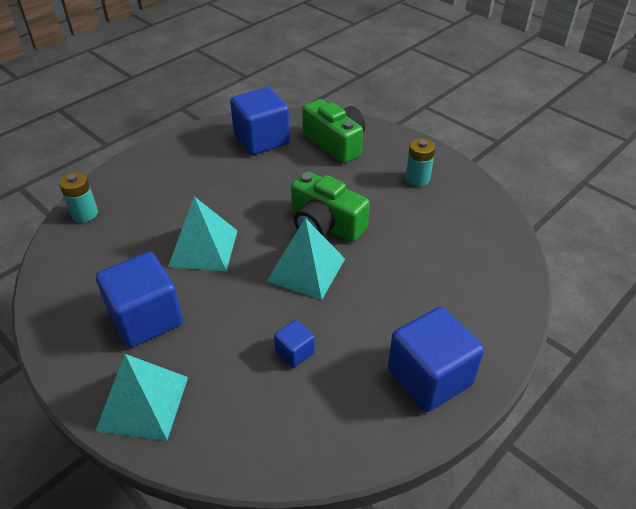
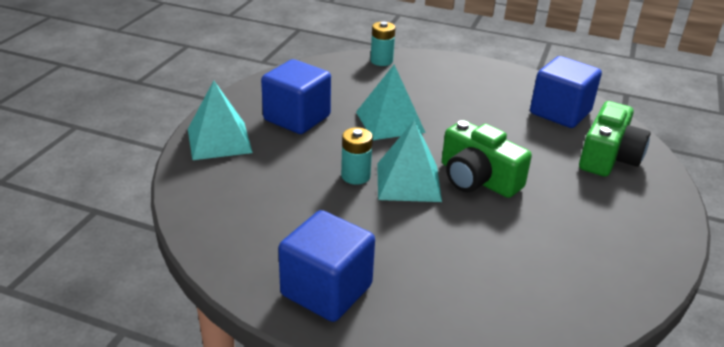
camera: 65 degrees right, 10 degrees down
(295, 352) = (307, 199): blue cube -> none
(325, 224) = (477, 179): green camera -> green camera turned 60 degrees counterclockwise
(417, 179) = (614, 227): turquoise battery -> turquoise battery (355, 176)

